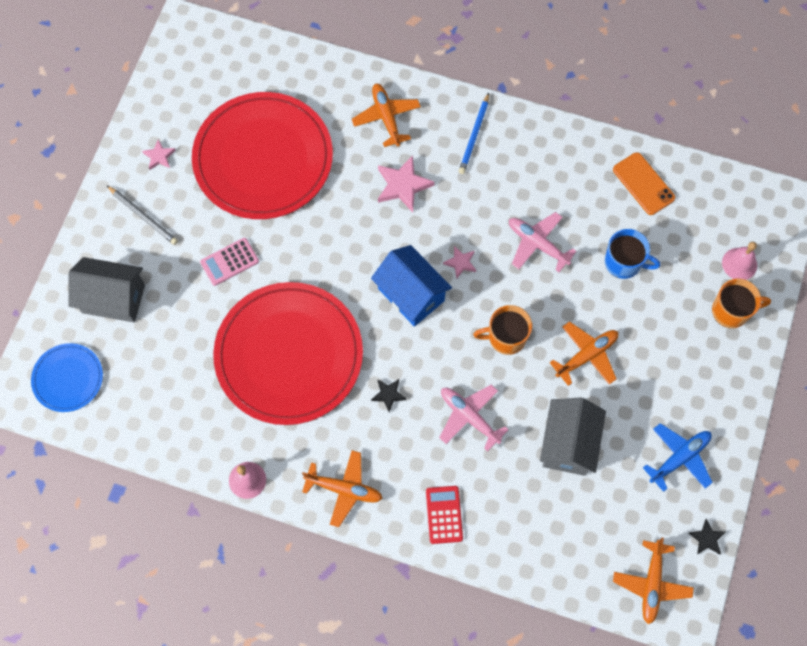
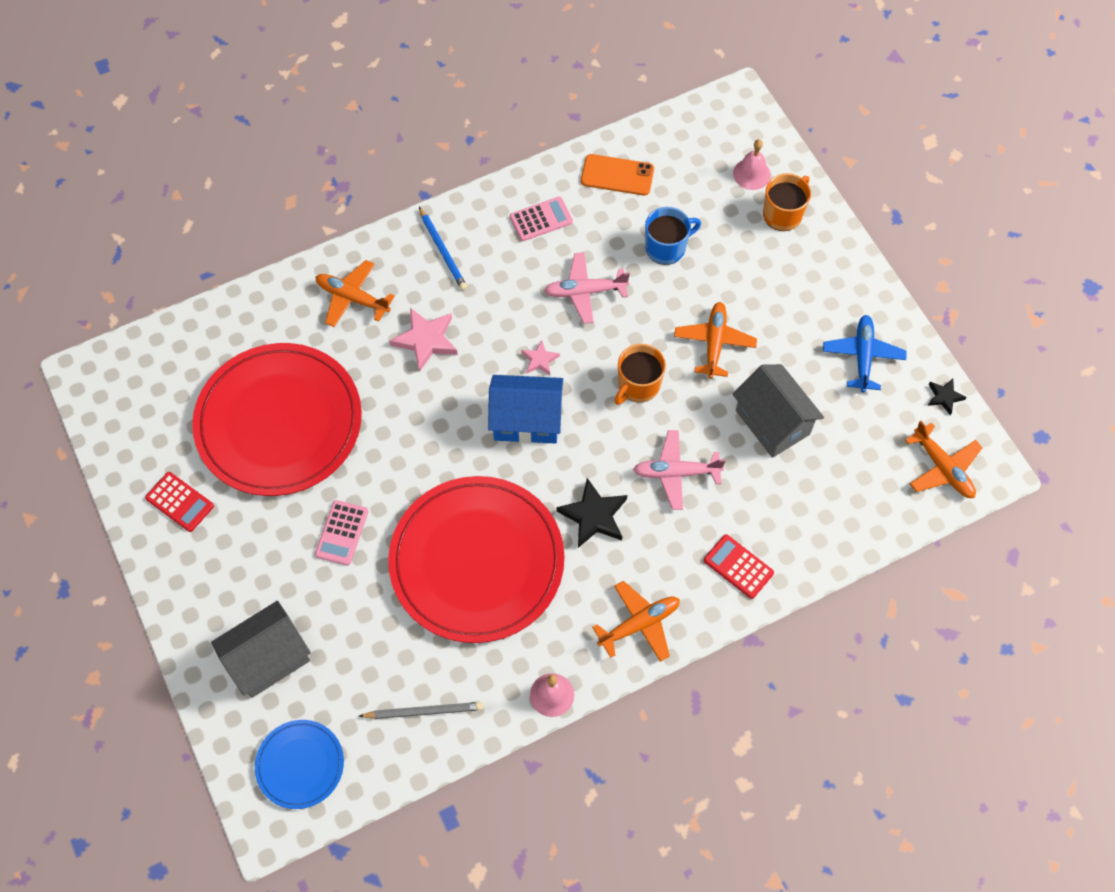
camera: 45 degrees left, 5 degrees down
(143, 216) = (220, 565): grey pencil -> grey pencil (424, 711)
(159, 156) = (180, 502): pink star -> red calculator
(388, 394) = (594, 516): black star -> black star, size x1.78
(560, 170) = (541, 219): none -> pink calculator

